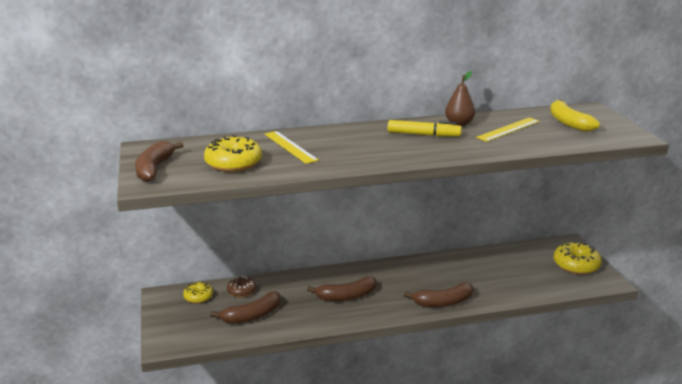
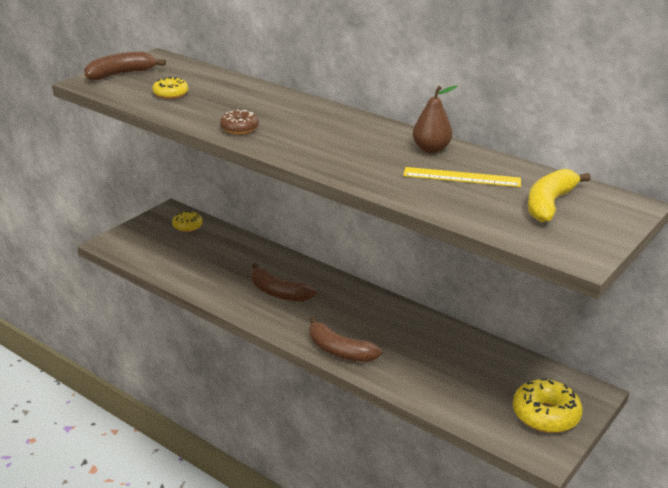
camera: 50 degrees right, 5 degrees up
(233, 163) = (170, 94): yellow donut -> yellow donut, size x0.59
(241, 291) = (220, 240): brown donut -> brown donut (239, 129)
(252, 315) = (191, 261): brown banana -> none
(290, 147) = (240, 101): yellow ruler -> none
(423, 135) = (367, 142): yellow marker -> none

